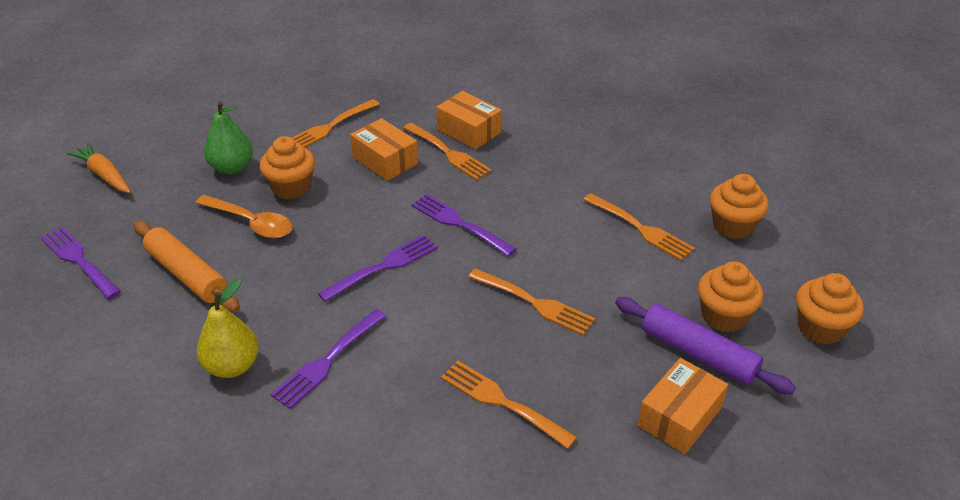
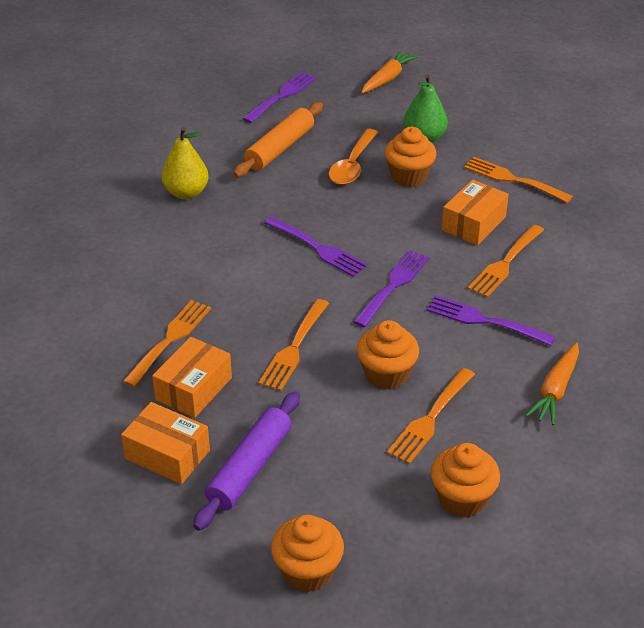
camera: 80 degrees right, 0 degrees up
(327, 360) = (200, 238): purple fork -> purple fork (484, 321)
(469, 131) = (552, 272): orange box -> orange box (193, 388)
(613, 157) = (555, 390): none -> orange carrot
(723, 316) = (307, 488): orange cupcake -> orange cupcake (386, 374)

